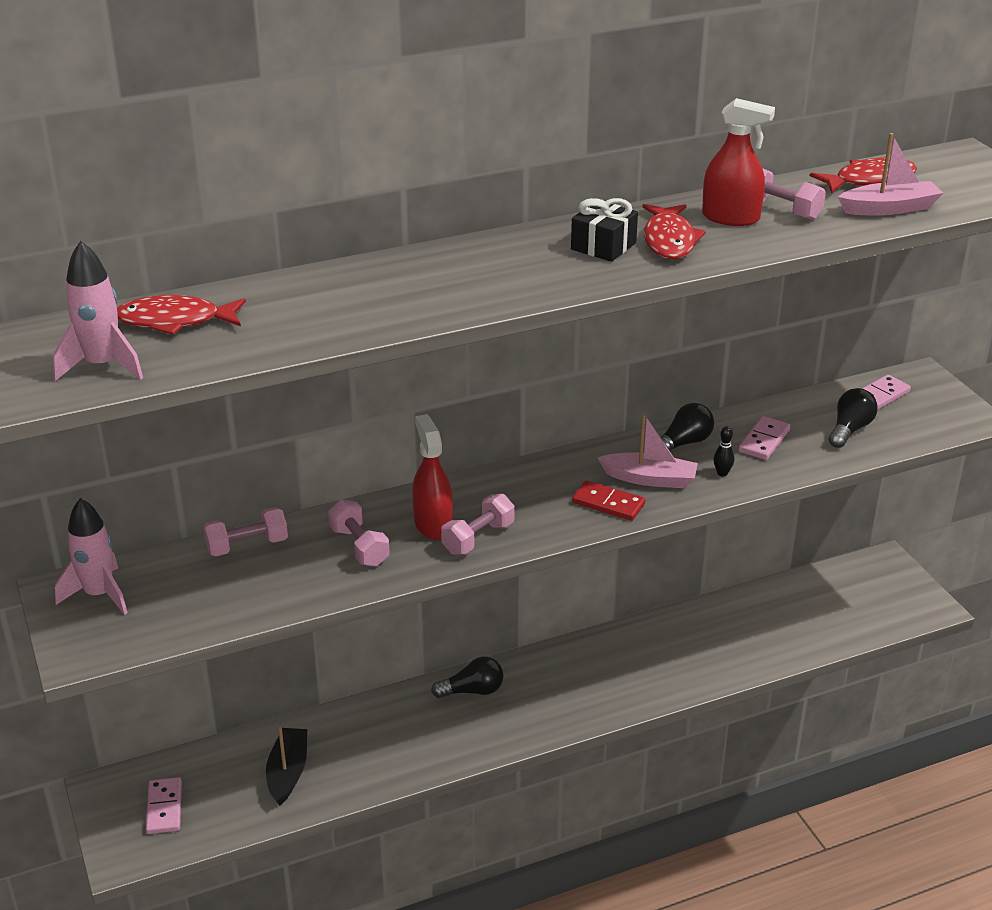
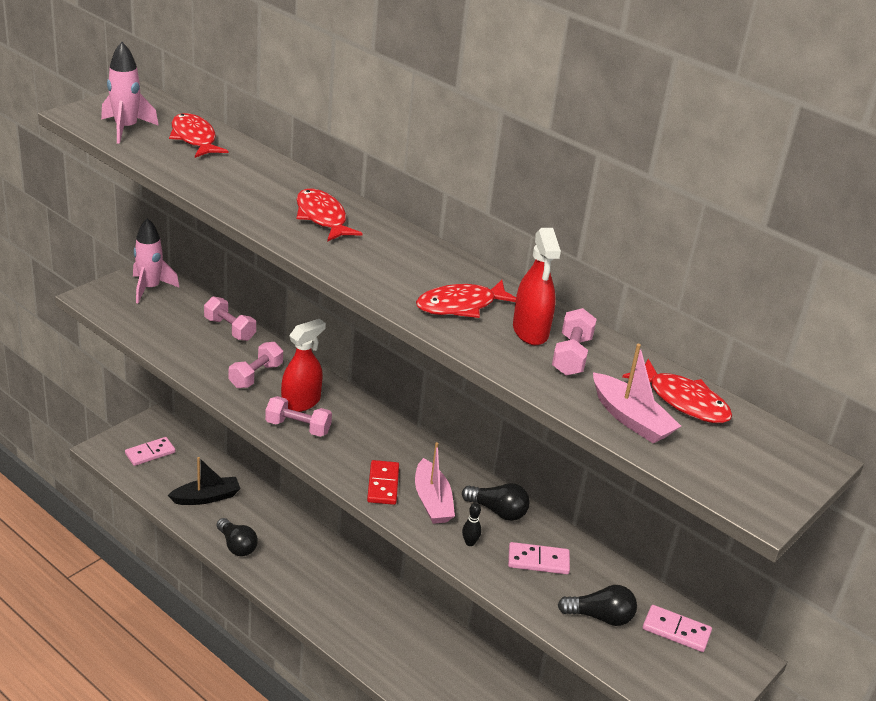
camera: 60 degrees right, 0 degrees up
(442, 276) = (322, 217): none -> red fish
(472, 691) = (335, 567): black light bulb -> black light bulb (237, 546)
(603, 246) = (425, 276): black gift -> none

